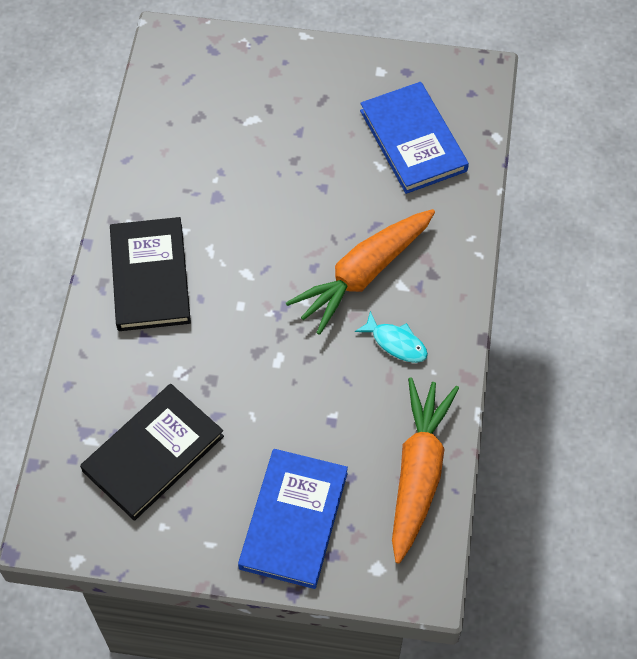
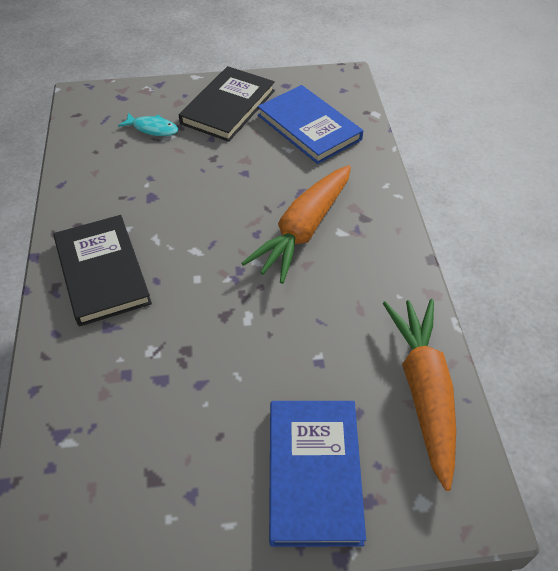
camera: 15 degrees left, 10 degrees down
(153, 453) = (141, 439): black book -> black book (228, 107)
(396, 343) = (354, 279): turquoise fish -> turquoise fish (152, 129)

